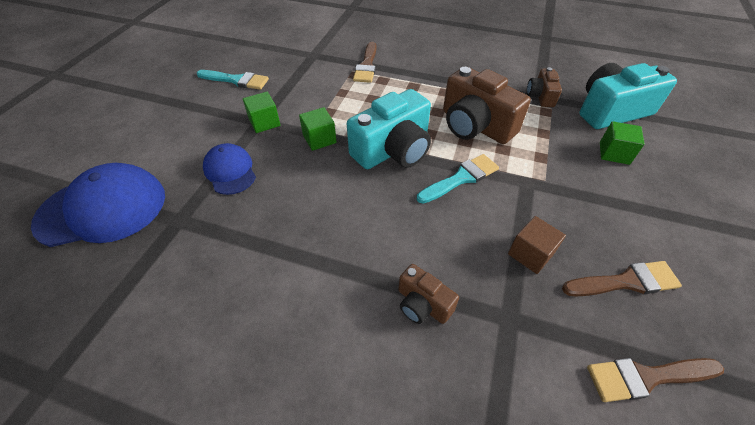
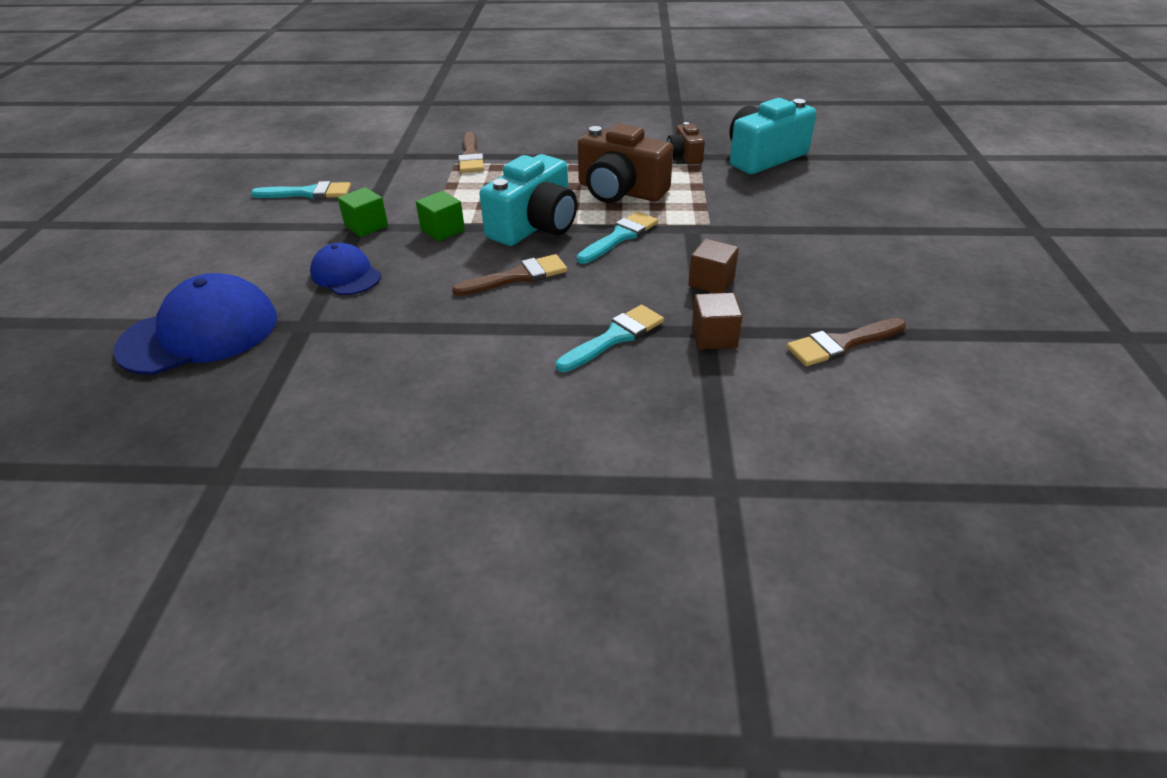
camera: 15 degrees left, 10 degrees down
(422, 304) = (614, 337): brown camera -> turquoise brush
(516, 329) = (714, 337): none -> brown cube
(614, 153) = (774, 191): green cube -> none
(625, 281) = (808, 284): brown brush -> brown brush (517, 277)

